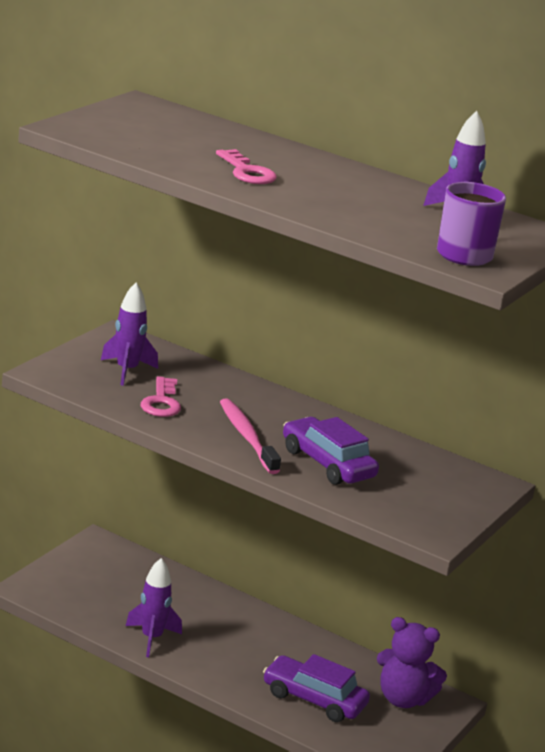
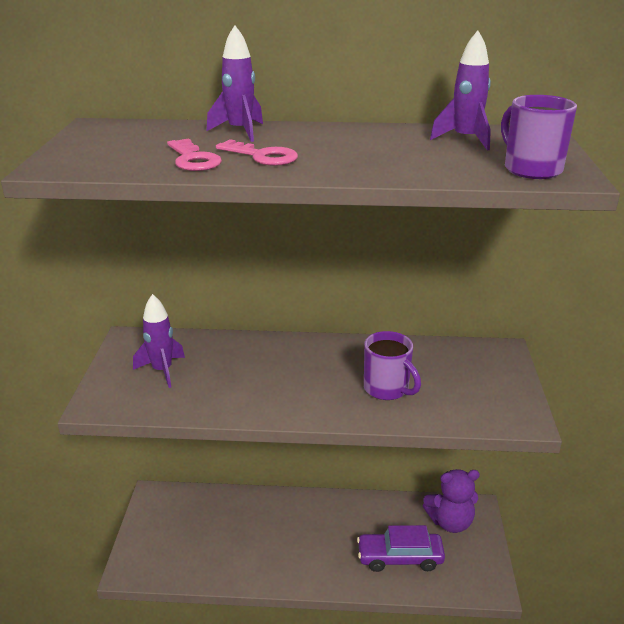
camera: 25 degrees left, 5 degrees up
(151, 638) = (252, 567): purple rocket -> purple rocket (240, 131)
(161, 402) = (215, 389): pink key -> pink key (193, 159)
(247, 437) = (308, 392): pink toothbrush -> none
(327, 463) = (387, 389): purple car -> purple mug

